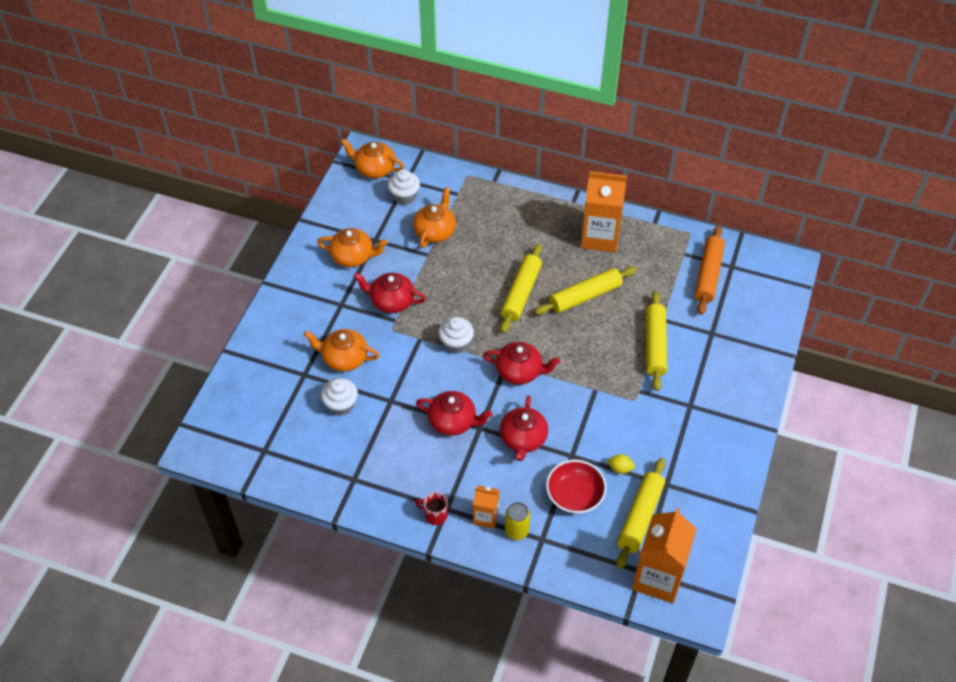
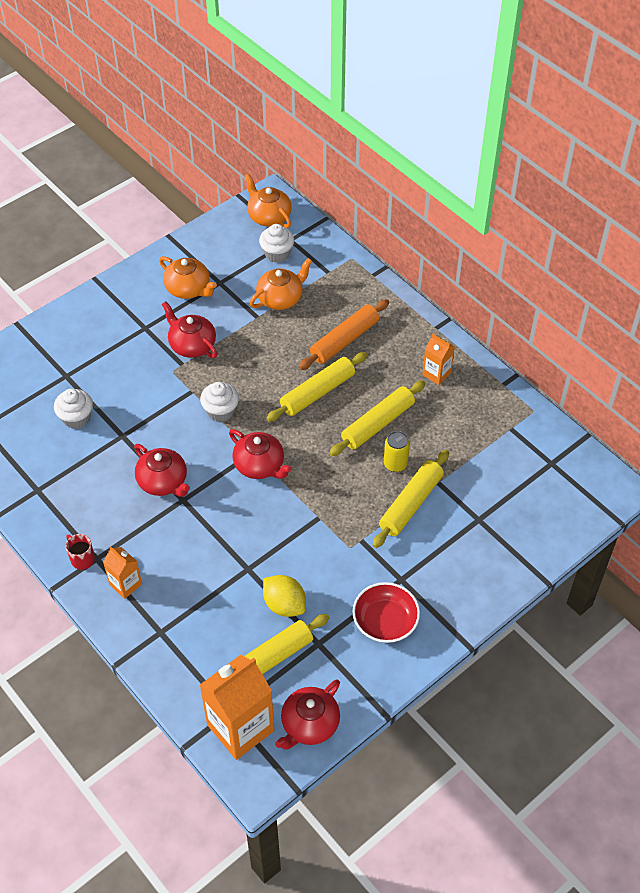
camera: 30 degrees right, 0 degrees up
(344, 358) = (111, 377): orange teapot -> none
(516, 531) = (143, 612): yellow can -> yellow can (395, 464)
(523, 439) = (214, 530): red teapot -> red teapot (309, 724)
(575, 494) = (222, 607): red bowl -> red bowl (385, 621)
(585, 296) = (377, 424): yellow rolling pin -> yellow rolling pin turned 45 degrees counterclockwise
(600, 237) = (436, 373): orange carton -> orange carton, size x0.52
(620, 468) = (284, 604): yellow lemon -> yellow lemon, size x1.77
(708, 274) = (520, 460): orange rolling pin -> orange rolling pin (344, 340)

